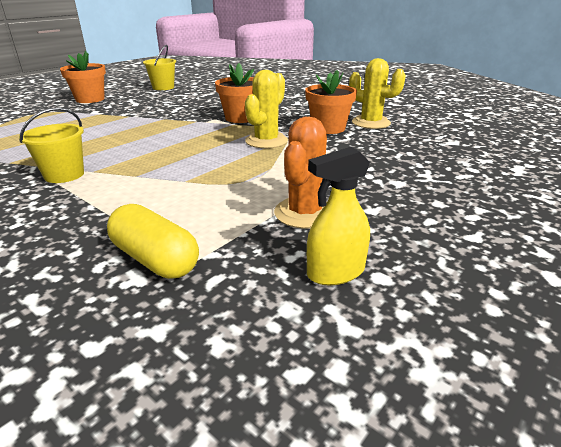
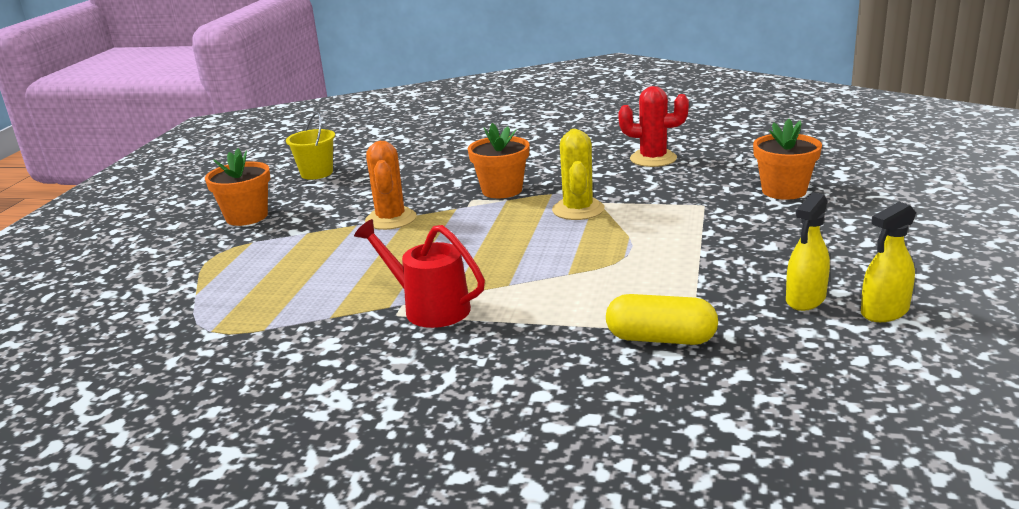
camera: 25 degrees left, 5 degrees down
(64, 175) = (428, 308): yellow bucket -> red watering can
(304, 213) = (721, 266): orange cactus -> orange cactus (391, 219)
(328, 128) = (619, 177): orange flower pot -> orange flower pot (784, 191)
(371, 123) = (653, 159): yellow cactus -> red cactus
(403, 322) = (884, 312): none -> yellow spray bottle

